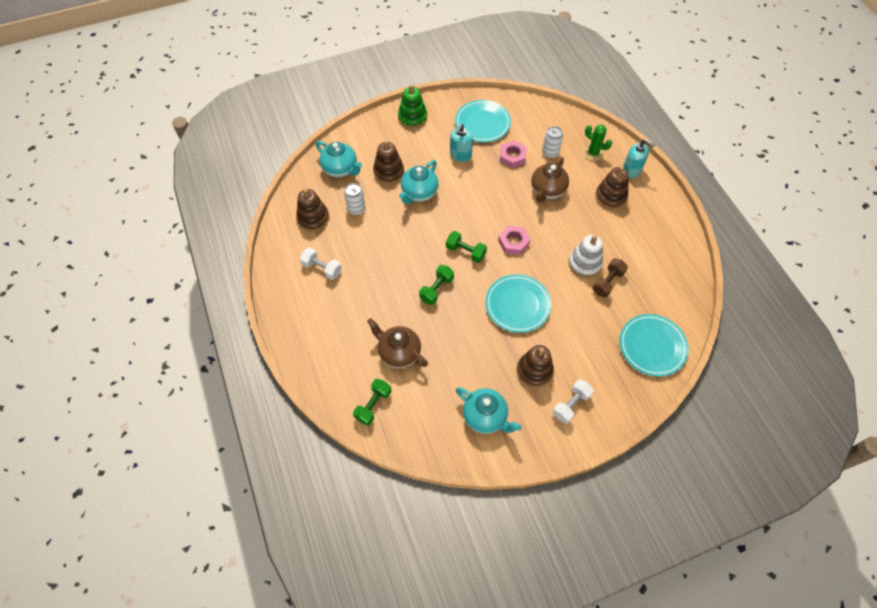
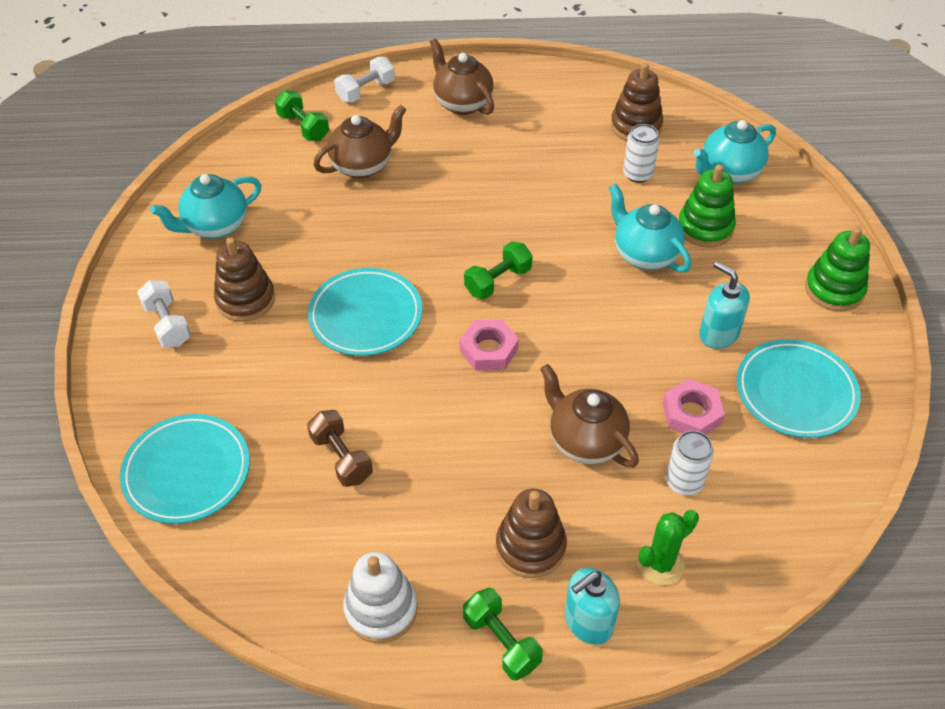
camera: 110 degrees right, 10 degrees down
(318, 316) = (462, 103): none -> brown teapot
(322, 268) = (540, 119): white dumbbell -> white dumbbell (366, 91)
(389, 172) = (705, 228): brown stacking toy -> green stacking toy
(436, 289) = (444, 229): green dumbbell -> green dumbbell (501, 642)
(584, 263) = (397, 438): white stacking toy -> white stacking toy (381, 609)

